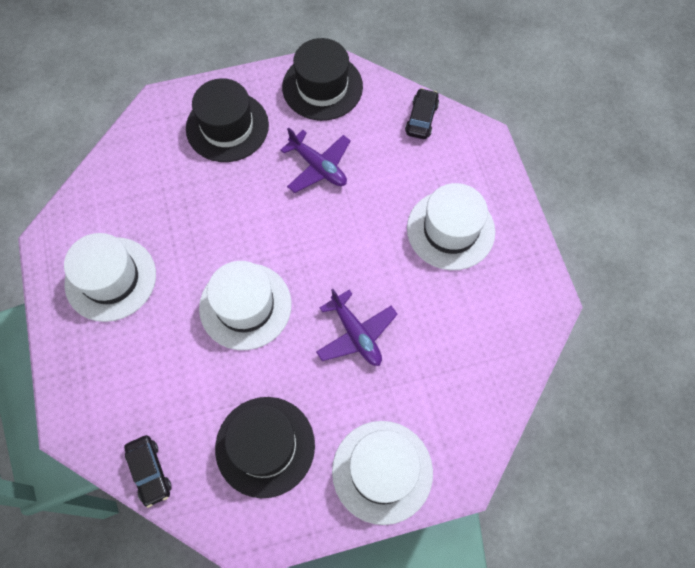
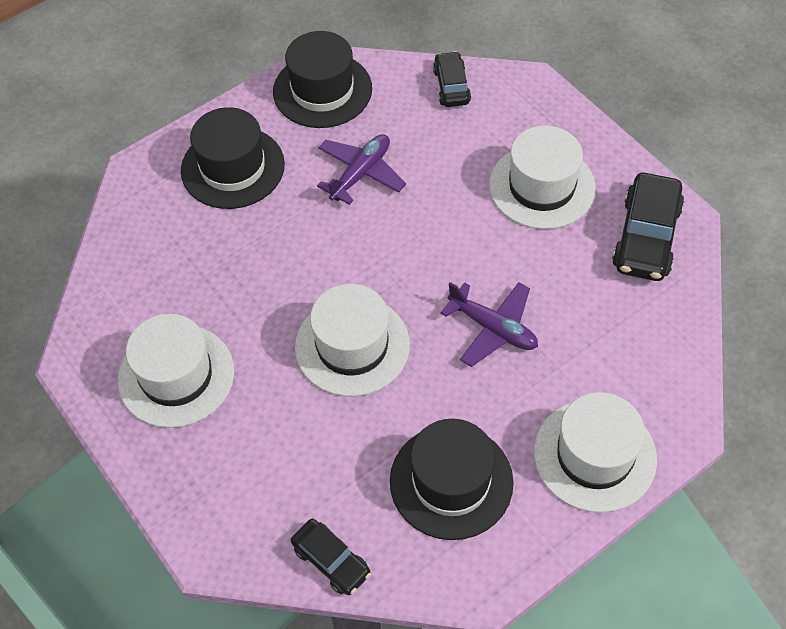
camera: 20 degrees left, 10 degrees down
(318, 167) = (361, 173): purple plane -> purple plane turned 75 degrees counterclockwise
(512, 305) = (646, 237): none -> black car

